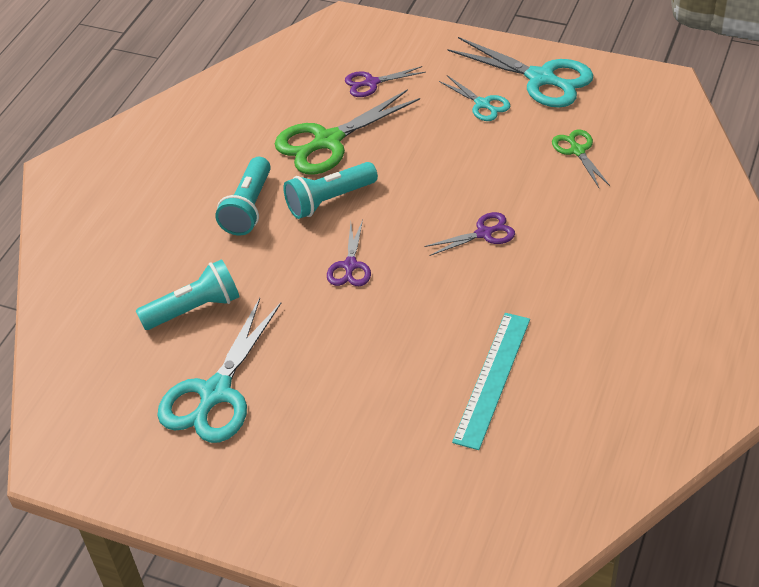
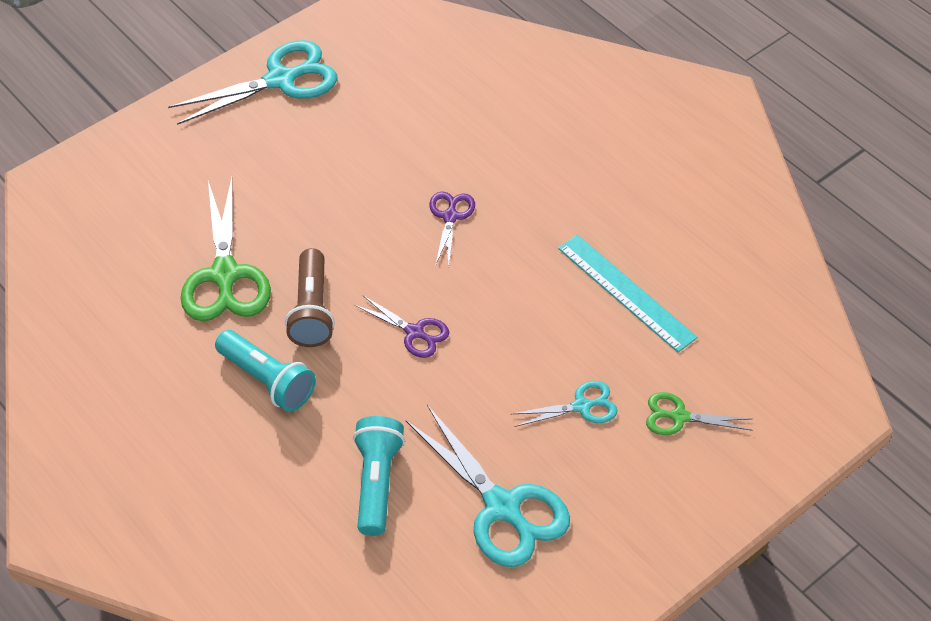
camera: 65 degrees left, 5 degrees up
(329, 200) = (312, 310): turquoise flashlight -> brown flashlight
(371, 83) = (168, 203): purple scissors -> none
(482, 104) = (278, 137): turquoise scissors -> turquoise scissors (581, 406)
(577, 151) = (399, 104): green scissors -> green scissors (679, 417)

